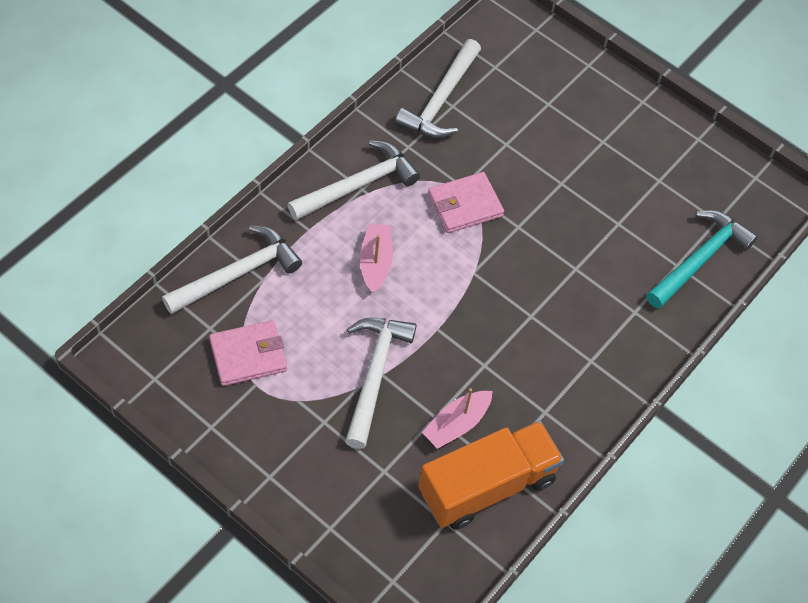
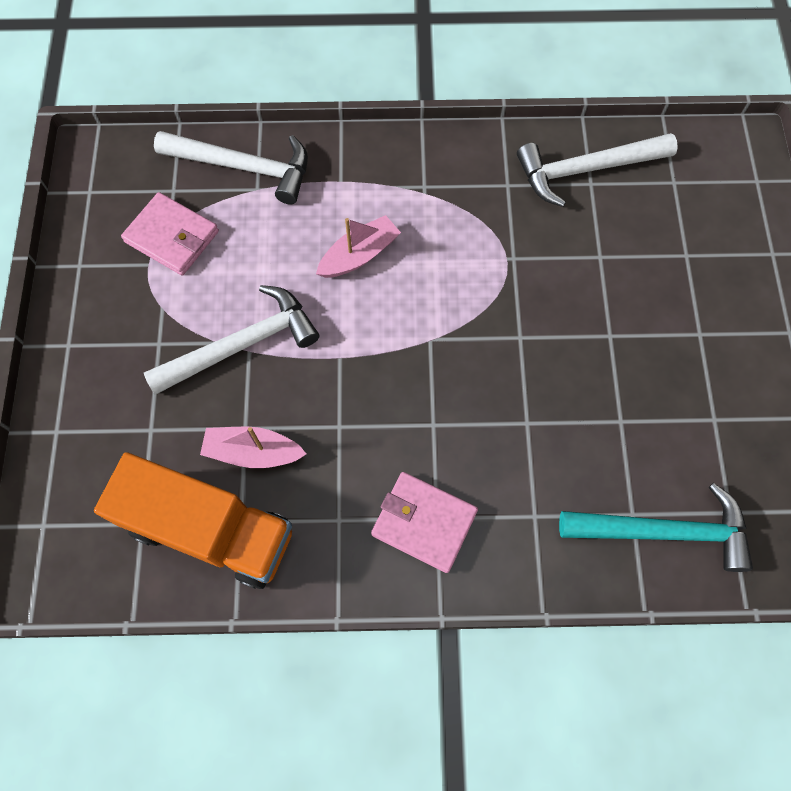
camera: 55 degrees right, 10 degrees up
(358, 185) = (424, 180): white hammer -> none
(465, 205) = (495, 276): pink wallet -> pink wallet (424, 523)

